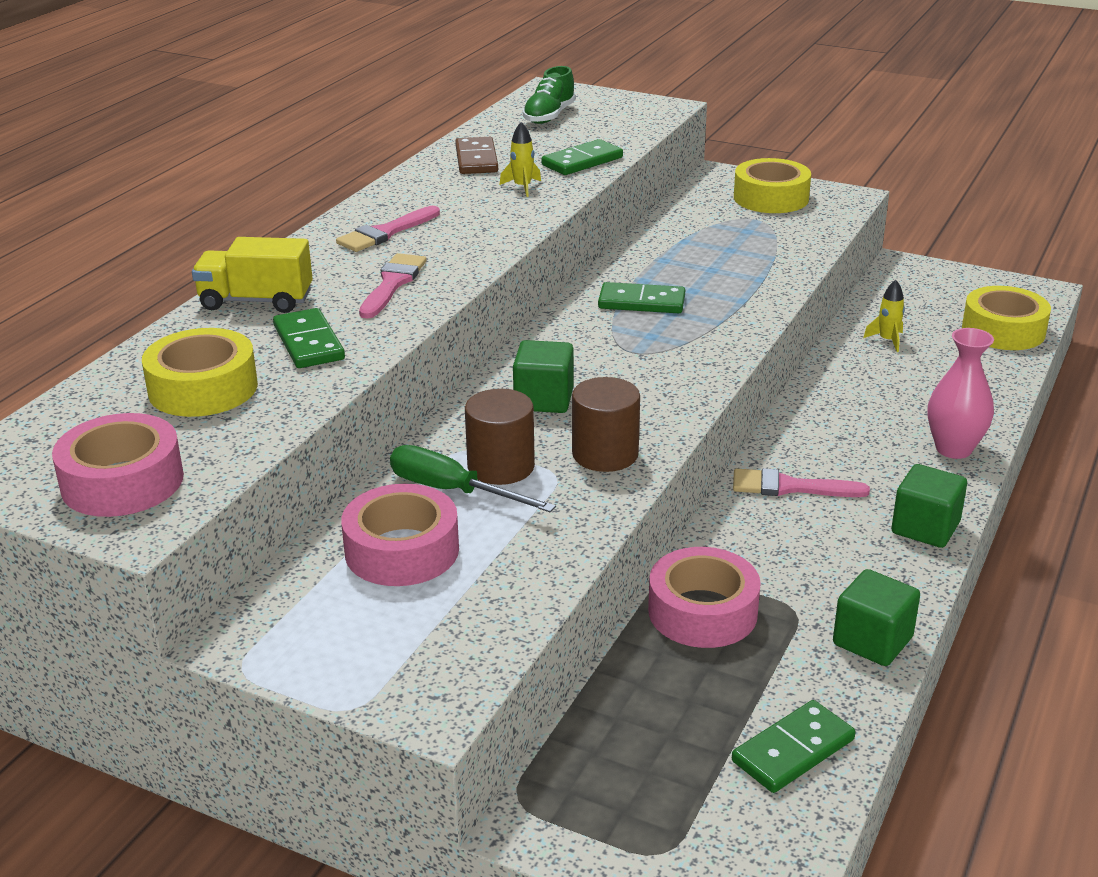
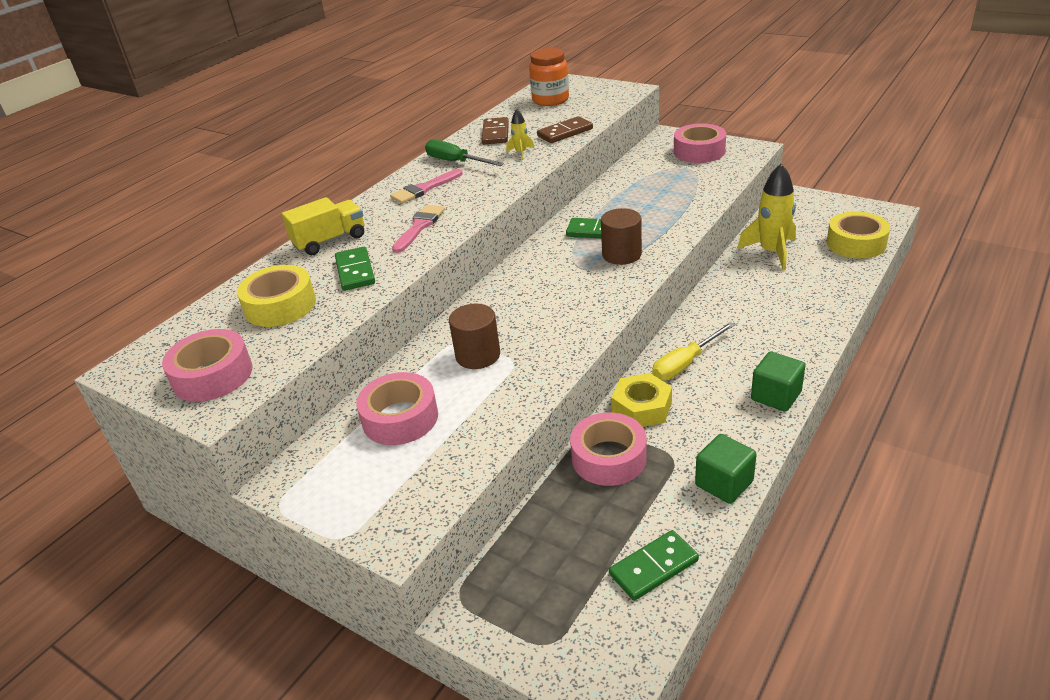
camera: 10 degrees right, 5 degrees up
(256, 301) = (330, 241): yellow truck -> yellow truck turned 135 degrees clockwise
(452, 491) = (442, 373): green screwdriver -> green screwdriver (456, 162)
(544, 399) = (516, 305): green cube -> none
(549, 116) = (550, 100): green shoe -> orange jar
(582, 161) = (565, 132): green domino -> brown domino
(605, 454) = (549, 346): brown cylinder -> brown cylinder (621, 254)
(738, 545) = (641, 408): none -> yellow nut
(771, 198) = (699, 151): yellow tape -> pink tape
(790, 487) = (685, 363): pink brush -> yellow screwdriver
(887, 340) = (771, 252): yellow rocket -> yellow rocket, size x2.07
(953, 449) = (806, 335): pink vase -> none

